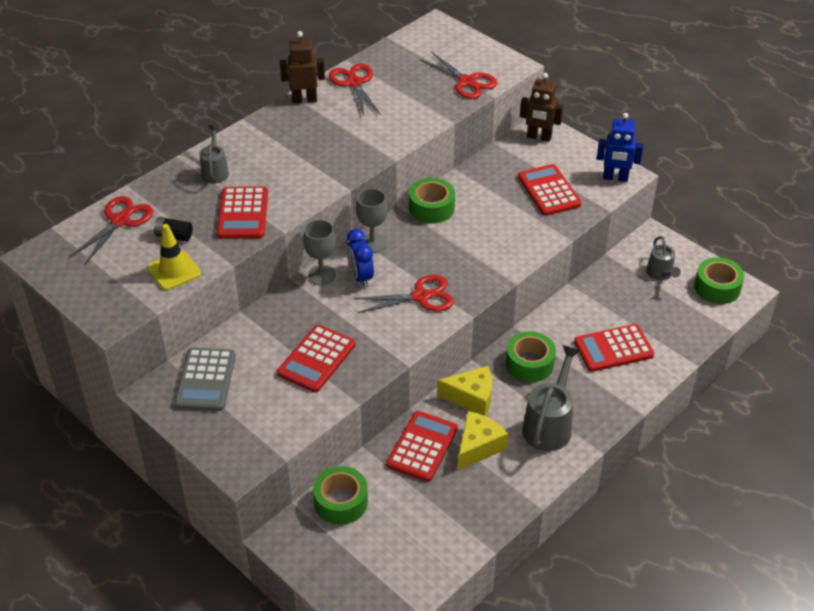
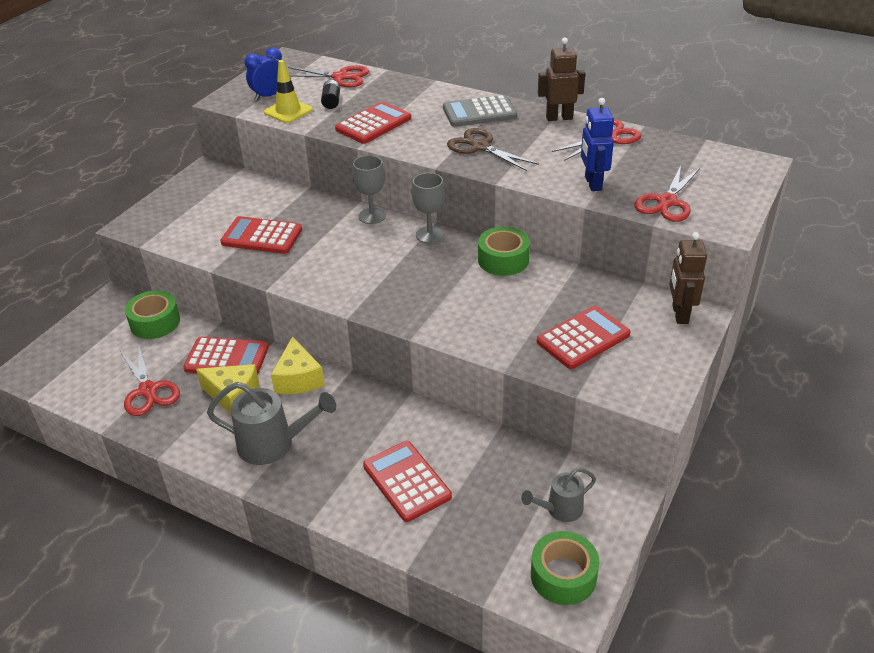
camera: 75 degrees right, 5 degrees down
(205, 380) = (224, 188): grey calculator -> grey calculator (479, 112)
(215, 171) = (425, 100): grey watering can -> none
(243, 214) = (373, 124): red calculator -> red calculator turned 150 degrees clockwise
(304, 99) = (559, 118): brown robot -> brown robot turned 75 degrees counterclockwise
(329, 156) = (480, 147): none -> brown scissors
(360, 277) = (378, 237): blue clock -> blue clock (269, 96)
(421, 296) = (365, 279): red scissors -> red scissors (148, 390)
(529, 363) = (360, 413): green tape -> none
(615, 178) = (645, 391): blue robot -> blue robot (592, 183)

